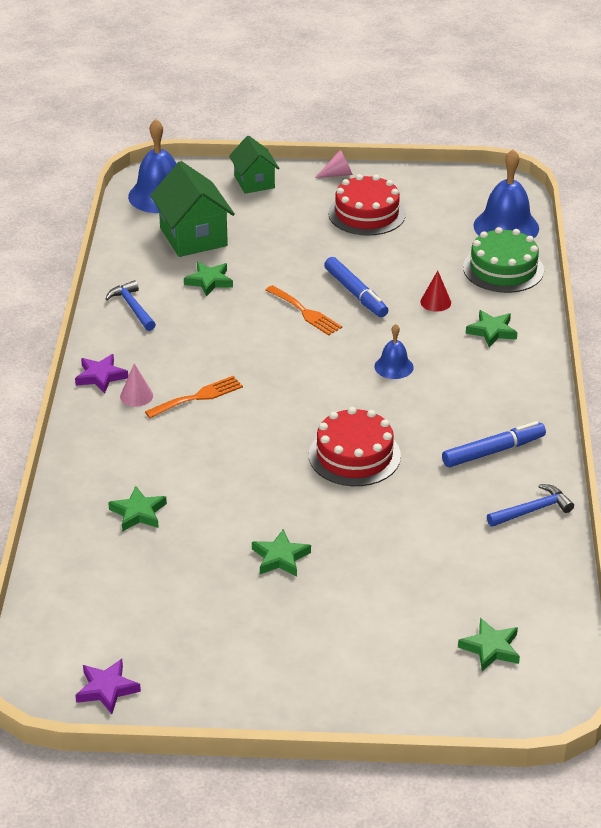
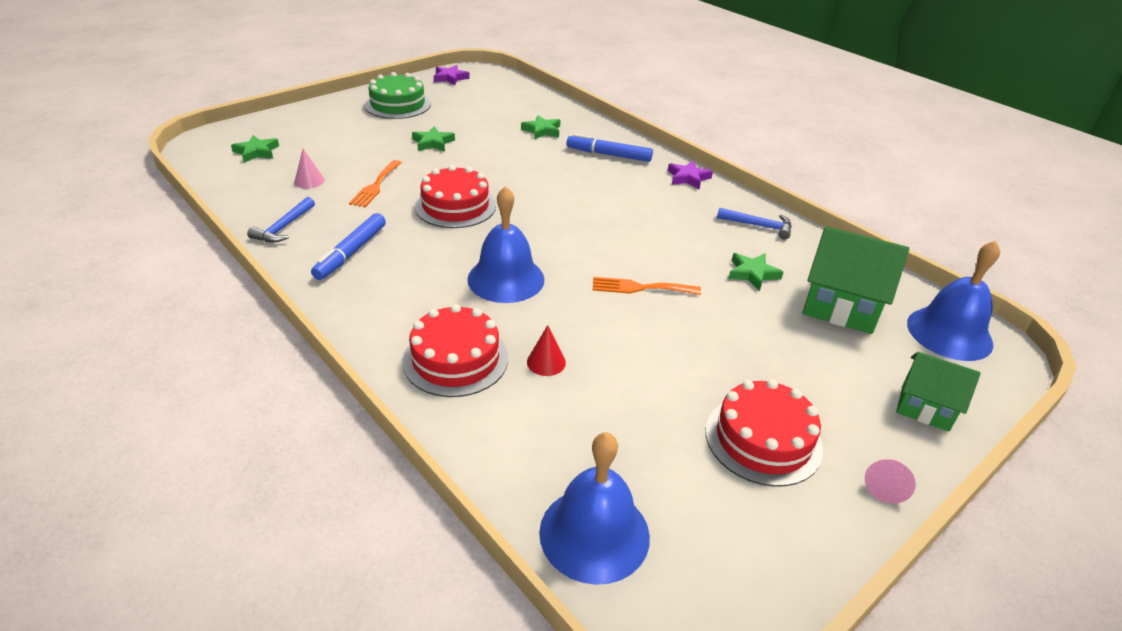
camera: 135 degrees right, 0 degrees up
(136, 396) = (647, 177): pink cone -> pink cone (309, 181)
(198, 397) = (610, 193): orange fork -> orange fork (376, 186)
(355, 293) = (628, 329): blue marker -> blue marker (608, 155)
(394, 366) = (506, 279): blue bell -> blue bell, size x1.86
(492, 331) = (455, 359): green star -> red cake
(503, 269) = (524, 452): green cake -> green cake (398, 105)

